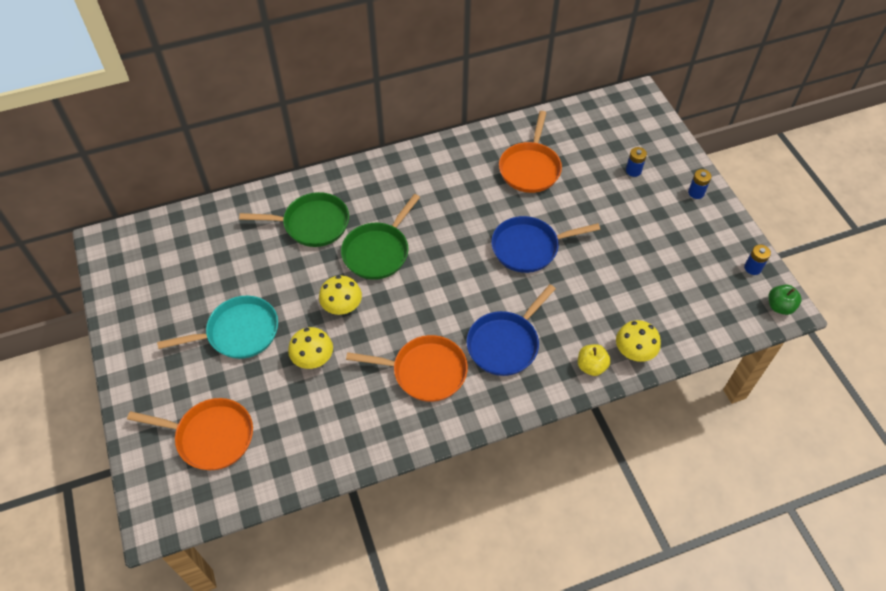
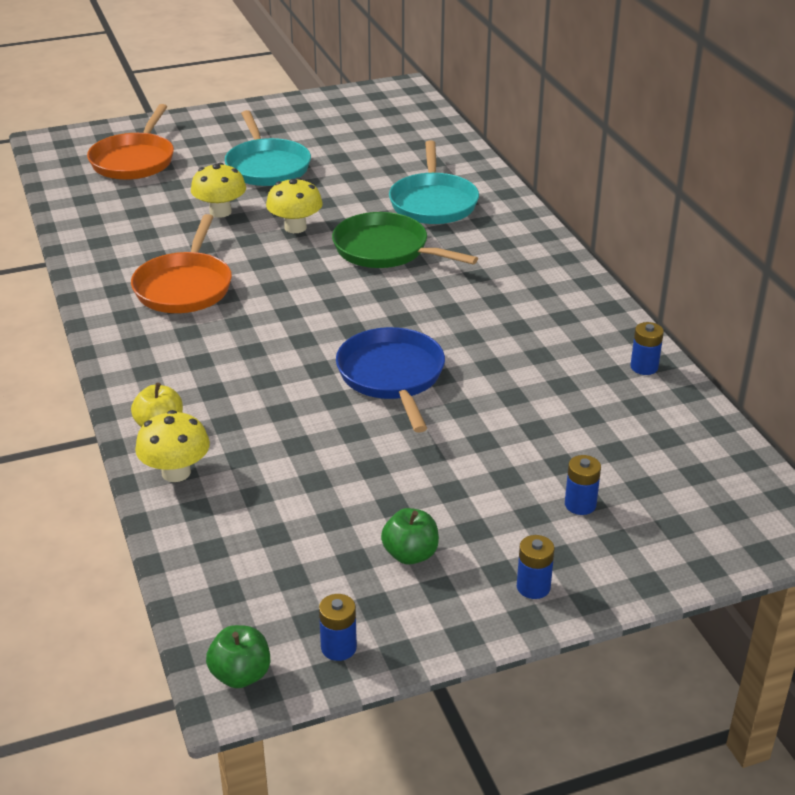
camera: 90 degrees right, 20 degrees down
(312, 224) = (433, 202): green pan -> turquoise pan
(505, 343) = (216, 350): blue pan -> none
(512, 134) = (644, 367): none -> blue battery
(530, 168) = (565, 383): orange pan -> none
(682, 239) = (410, 554): none -> green apple

